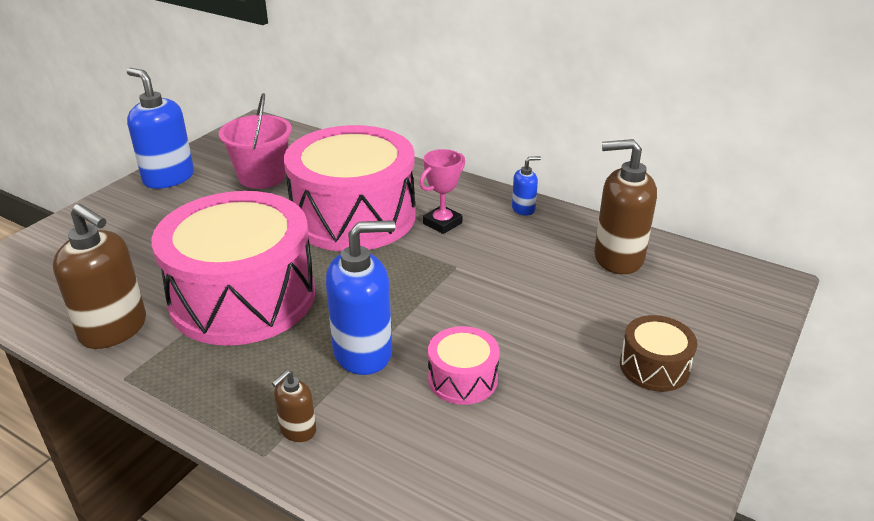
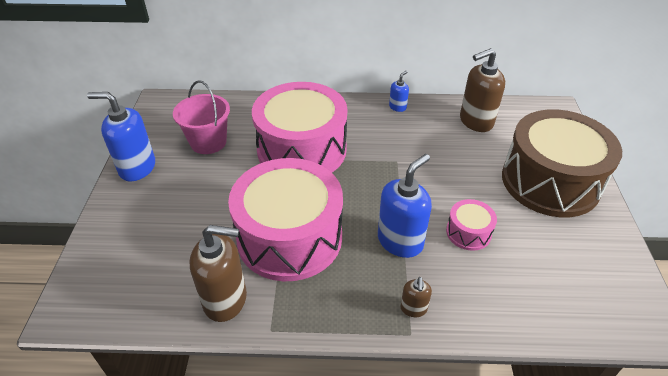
camera: 30 degrees left, 10 degrees up
(442, 223) = (361, 134): pink trophy -> none
(654, 367) = (550, 181): brown drum -> brown drum, size x2.34

